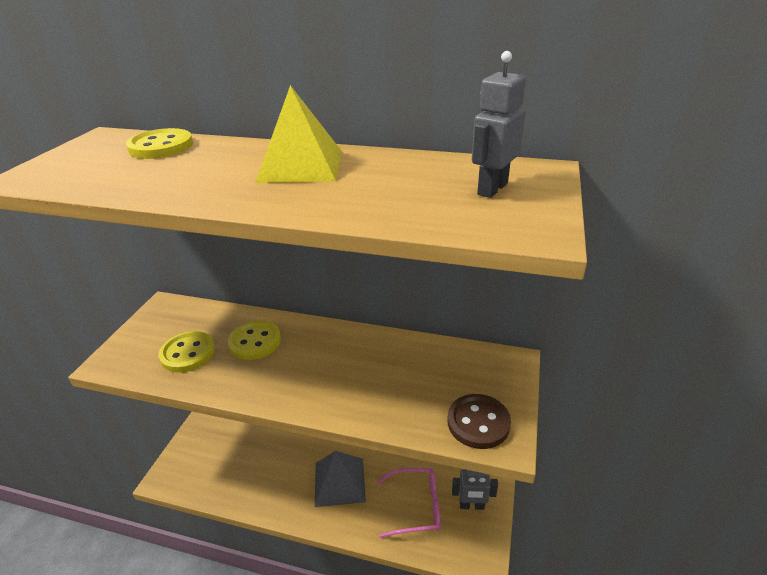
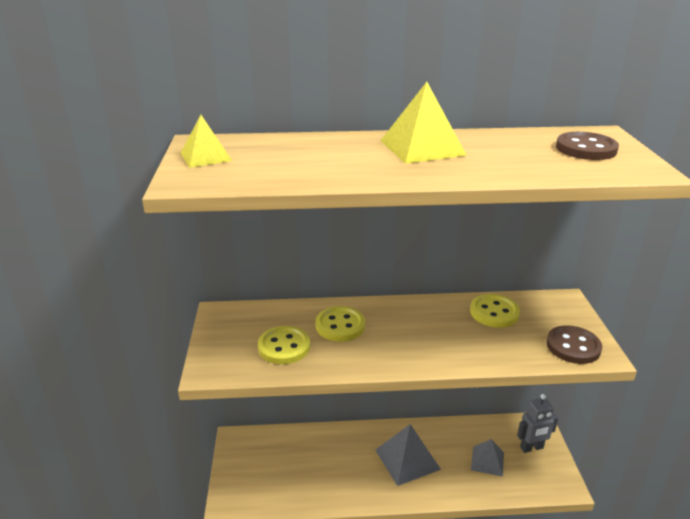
camera: 20 degrees left, 5 degrees down
(84, 152) = (206, 156): none -> yellow pyramid
(161, 147) = (273, 145): yellow button -> yellow button (494, 312)
(417, 506) = (487, 461): pink glasses -> grey pyramid
(492, 189) = (586, 149): grey robot -> brown button

